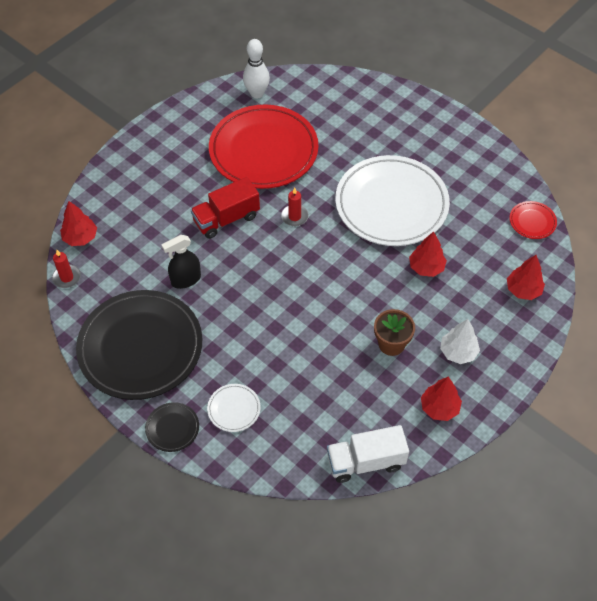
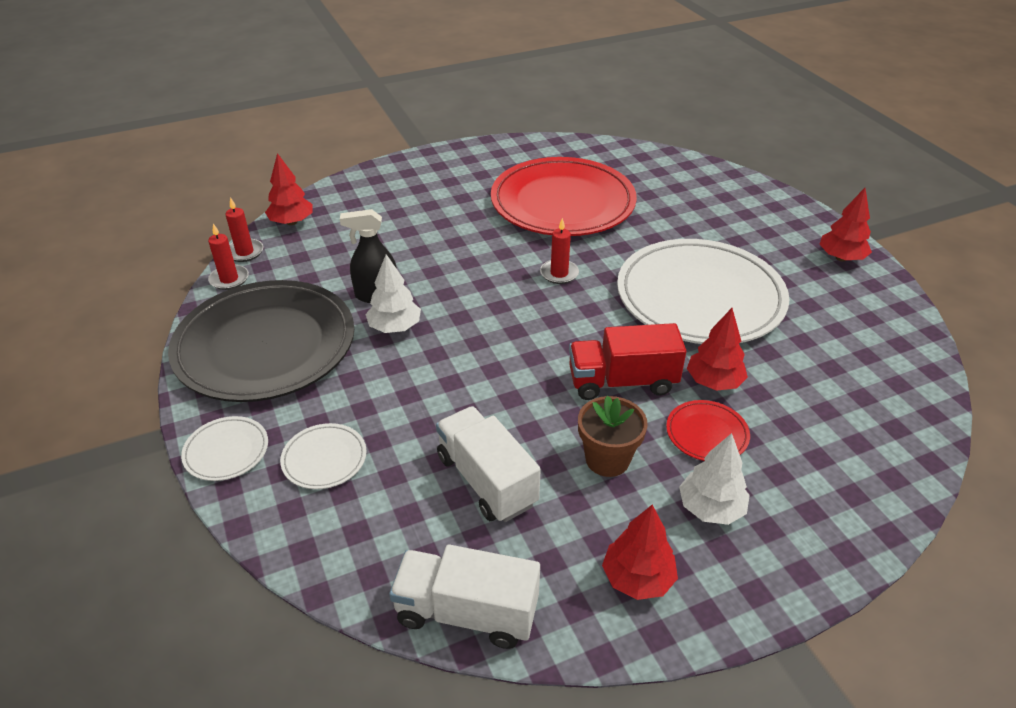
camera: 25 degrees right, 15 degrees down
(74, 305) = (229, 279): none -> red candle
(172, 428) = (226, 451): black plate -> white plate
(214, 301) = (395, 327): none -> white tree
(226, 219) = (471, 252): red truck -> red truck (622, 382)
(257, 93) = (589, 154): white bowling pin -> none
(333, 384) = (486, 480): none -> white truck
(523, 290) = (862, 460): red tree -> red tree (841, 258)
(532, 222) = (913, 377): red plate -> red plate (706, 434)

